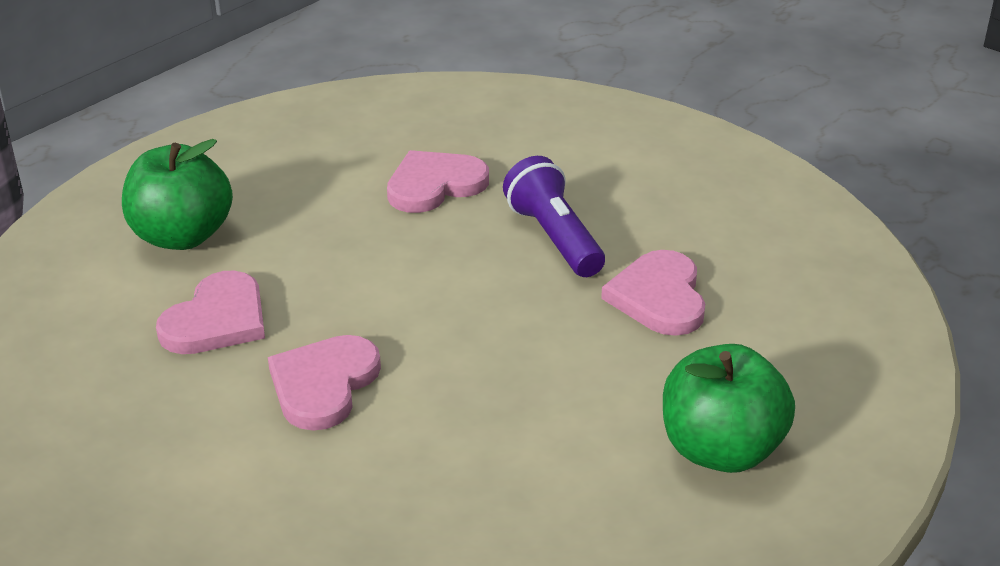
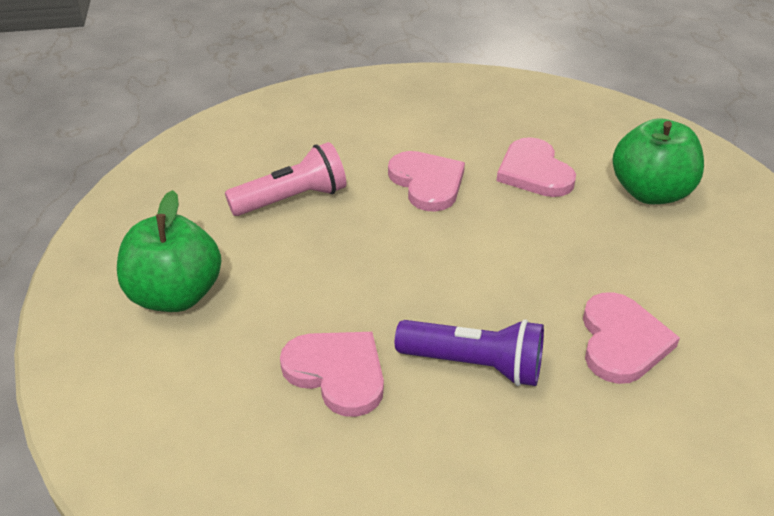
camera: 130 degrees right, 5 degrees up
(476, 471) = (292, 199): none -> pink flashlight

